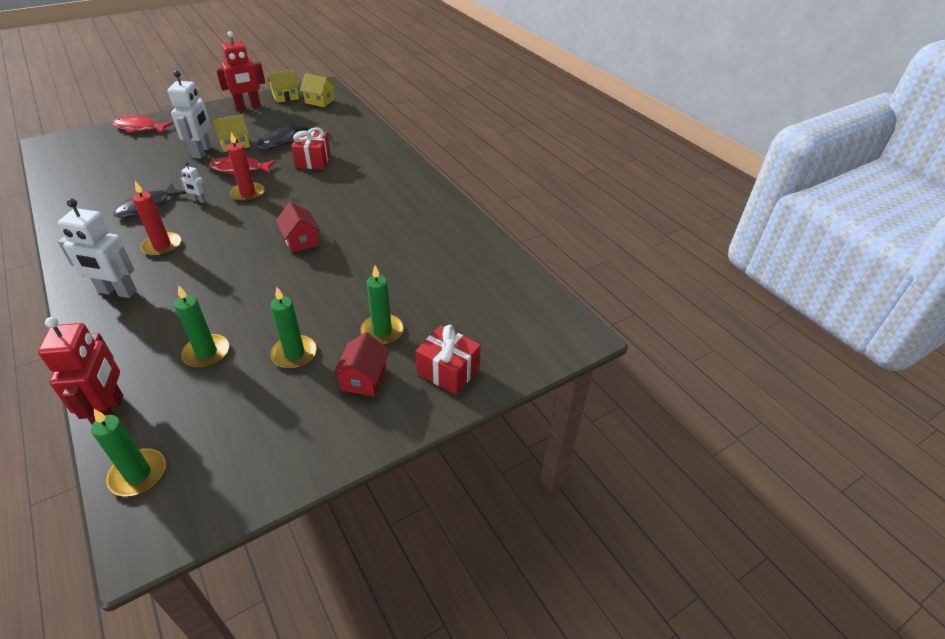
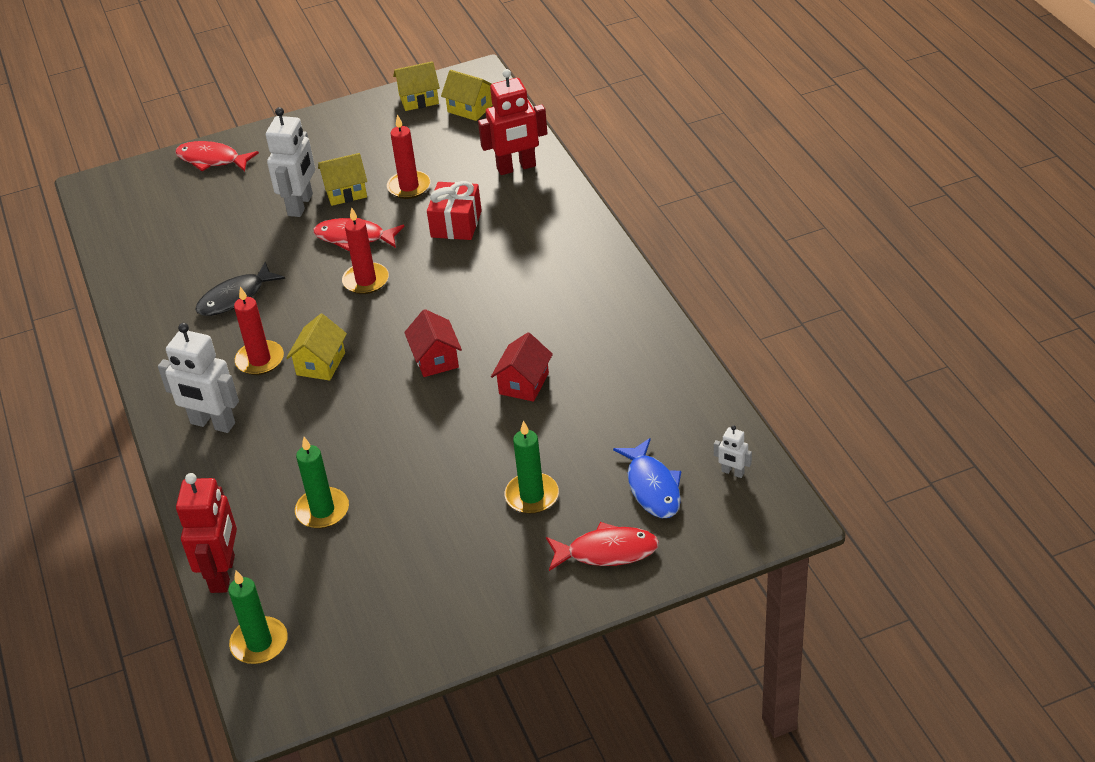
camera: 15 degrees right, 0 degrees up
(199, 200) = (301, 290): white robot -> white robot (732, 472)
(211, 247) = (321, 364): none -> yellow house
(248, 107) = (363, 119): red robot -> red robot (516, 167)
(279, 141) = (409, 187): black fish -> red candle
(294, 354) = (424, 518): green candle -> none
(364, 378) = (505, 554): red house -> red house (524, 383)
(448, 370) = (607, 552): red gift -> red fish
(476, 320) = (652, 487): none -> blue fish

